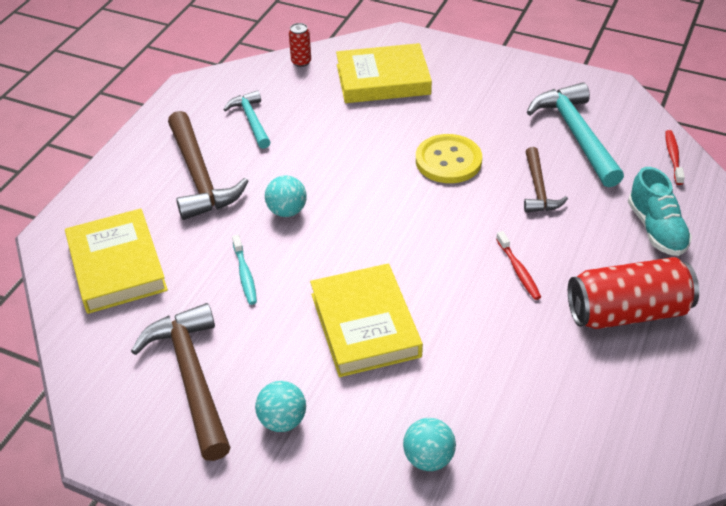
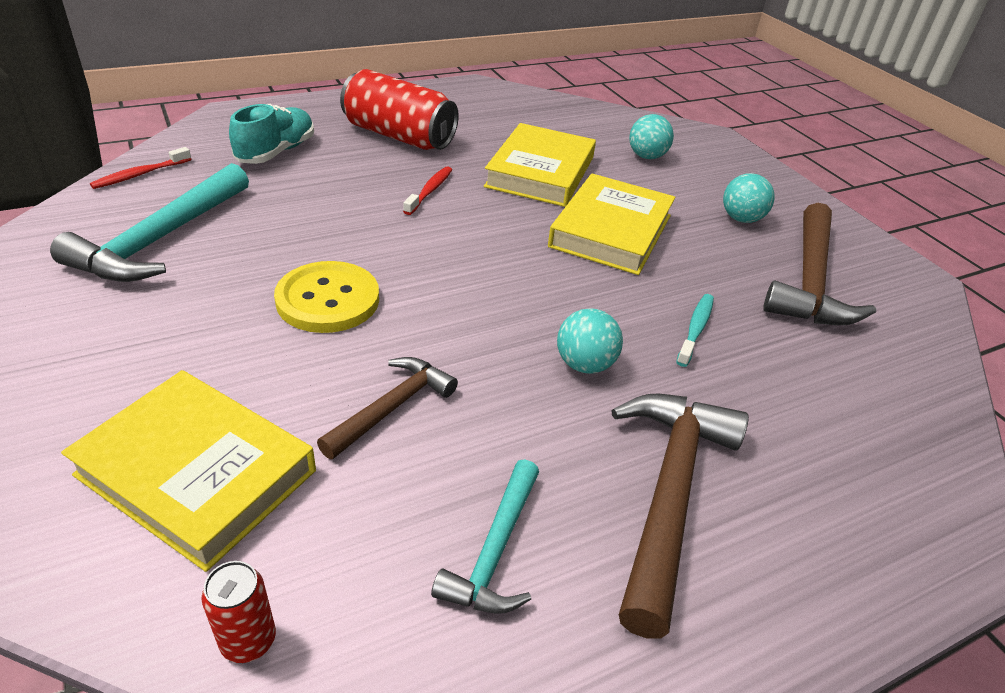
camera: 145 degrees left, 5 degrees down
(117, 266) = (862, 432): yellow book -> yellow book (540, 172)
(538, 189) = (299, 224): brown hammer -> brown hammer (392, 407)

